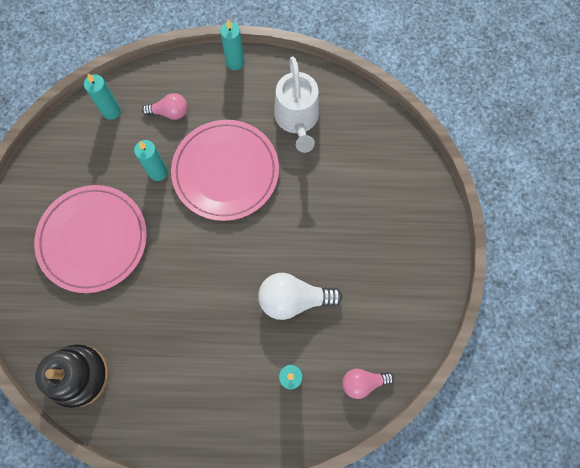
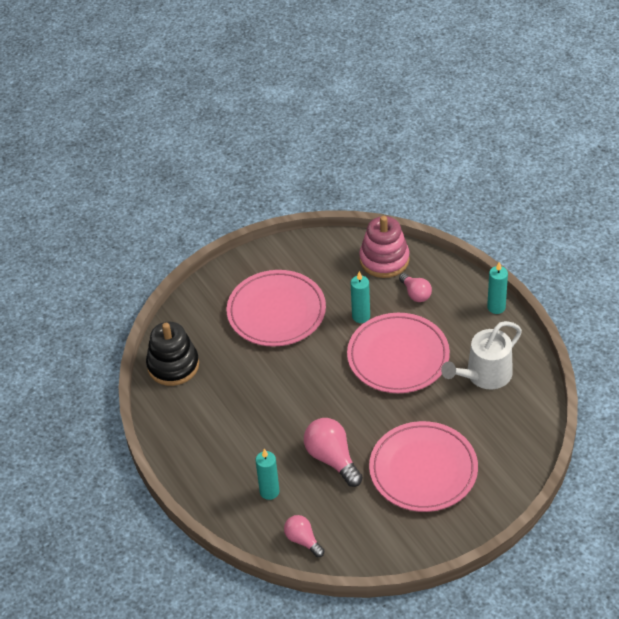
camera: 60 degrees right, 25 degrees down
(111, 111) = (384, 260): turquoise candle -> pink stacking toy
(294, 299) = (332, 459): white light bulb -> pink light bulb
(358, 232) = (423, 470): none -> pink plate

